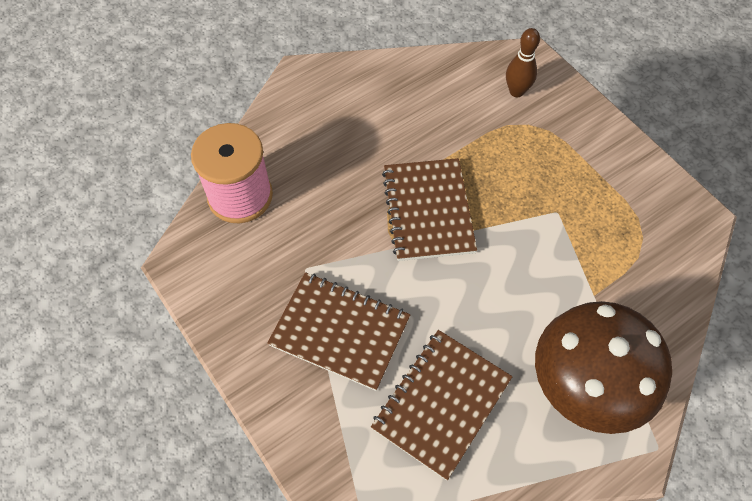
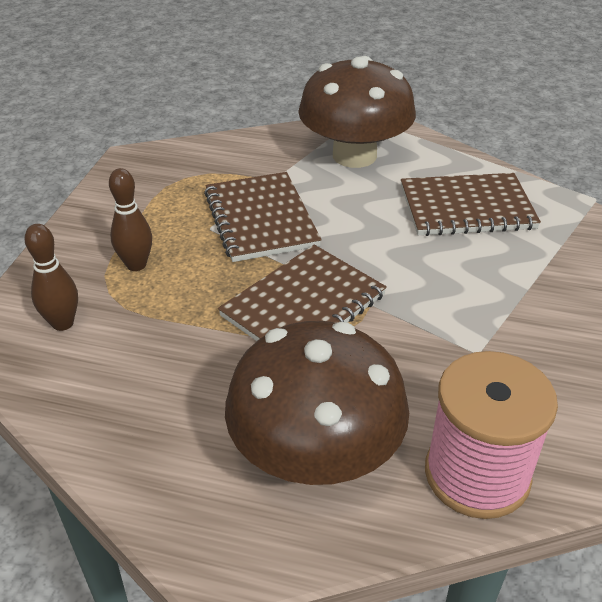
camera: 130 degrees left, 20 degrees down
(317, 141) = (315, 455): none -> brown mushroom
(340, 331) = (497, 290): brown notebook -> brown notebook (260, 219)
(546, 150) = (136, 265): none -> brown bowling pin

